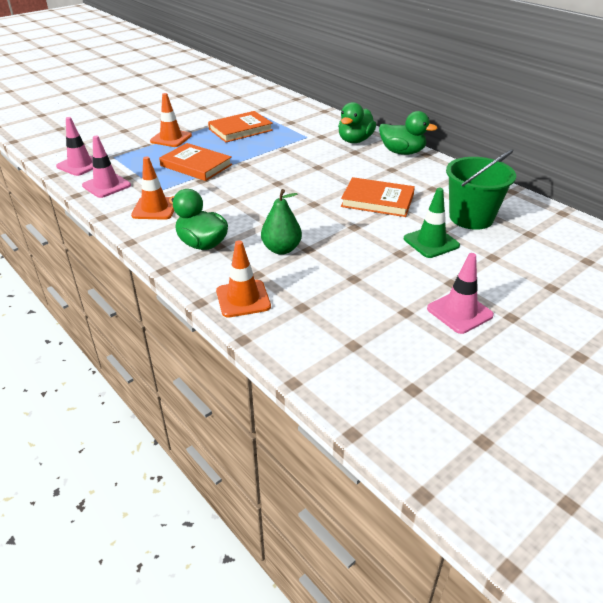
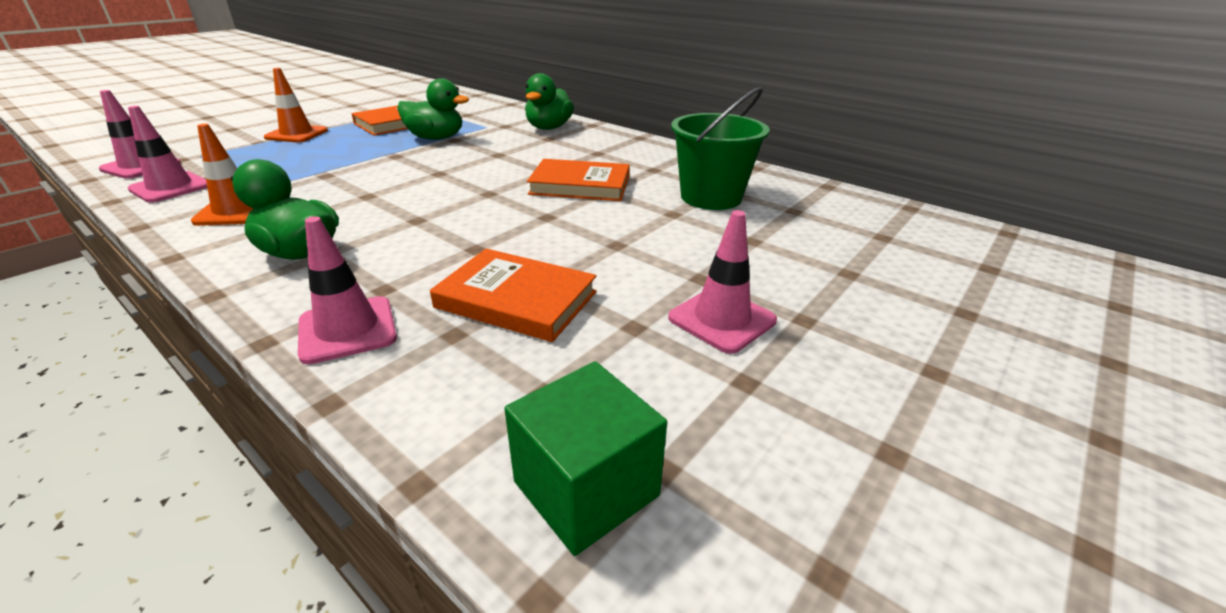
camera: 10 degrees left, 5 degrees down
(196, 165) = (323, 159): orange book -> orange book (516, 299)
(243, 299) = (347, 330): orange traffic cone -> pink traffic cone
(281, 249) = (431, 251): green pear -> none
(374, 393) = (586, 488): none -> green cube
(402, 152) = (610, 136): green duck -> green duck (436, 138)
(431, 242) = (661, 228): green traffic cone -> none

